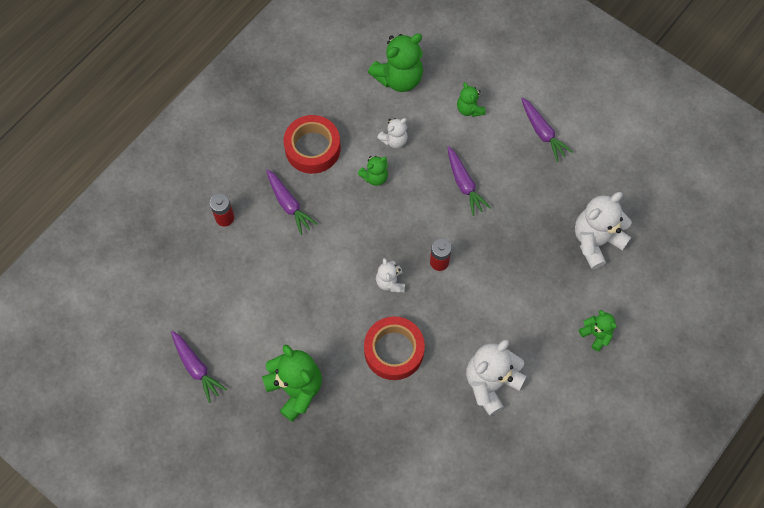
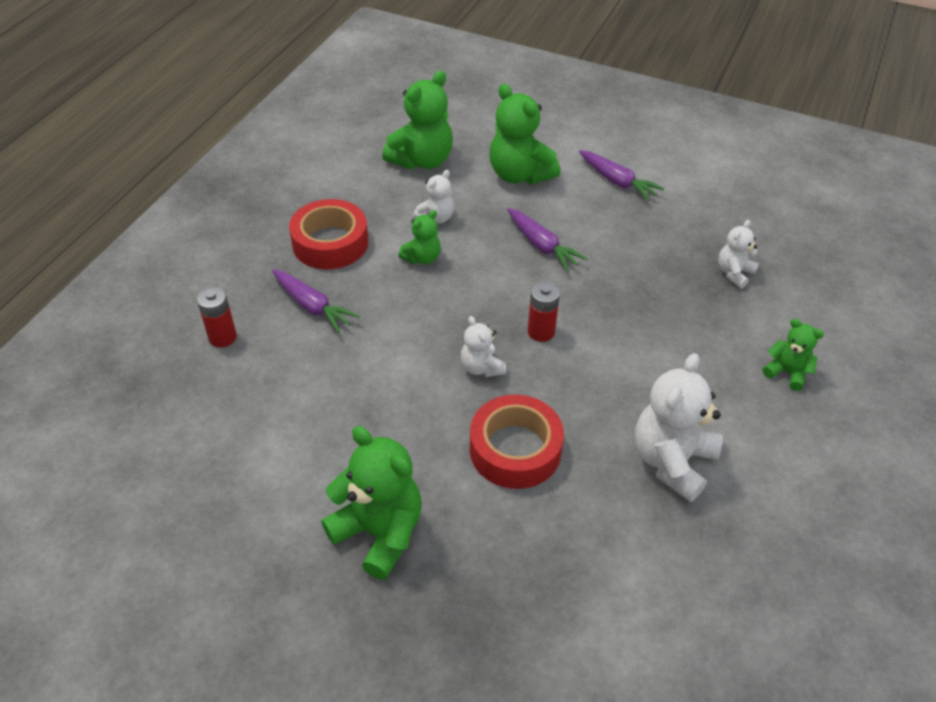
camera: 15 degrees left, 20 degrees down
(196, 367) = (210, 537): purple carrot -> none
(469, 109) = (519, 175): green teddy bear -> green teddy bear, size x1.84
(596, 241) = (734, 273): white teddy bear -> white teddy bear, size x0.54

